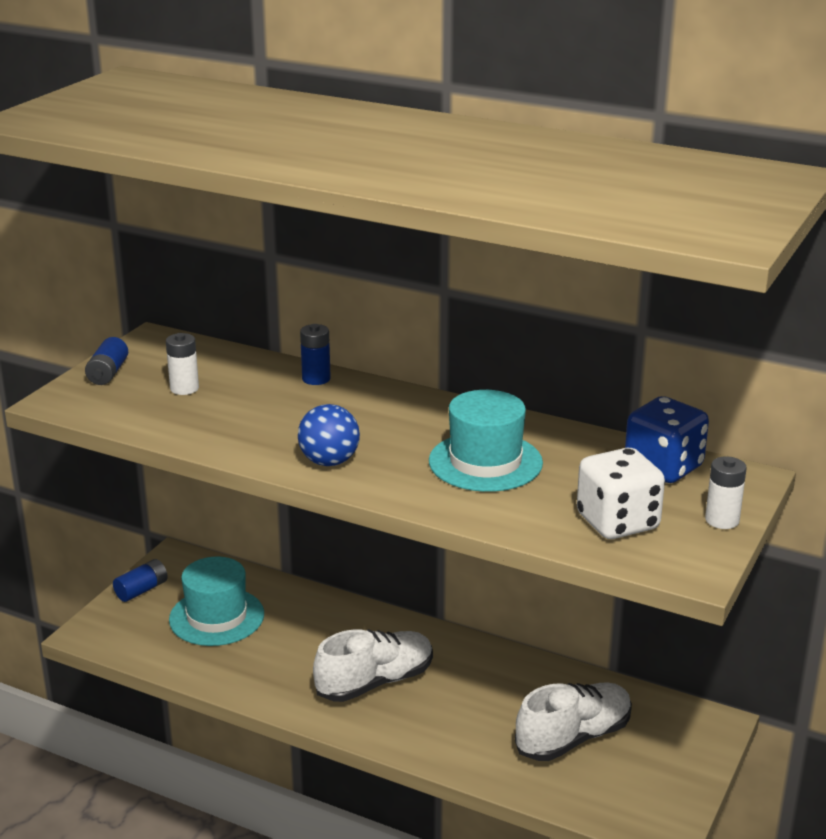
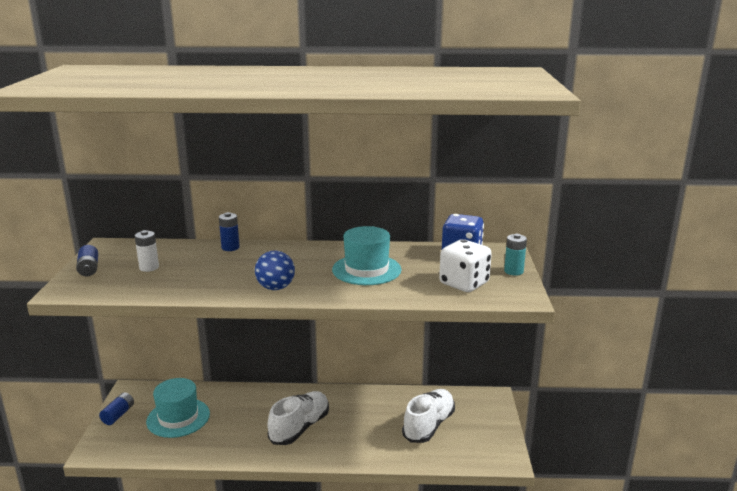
camera: 25 degrees left, 5 degrees down
(722, 520) = (513, 271): white battery -> turquoise battery

